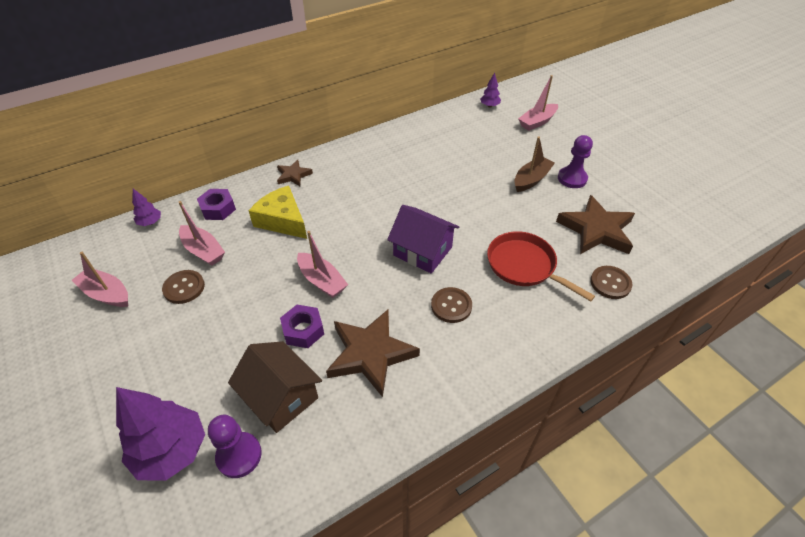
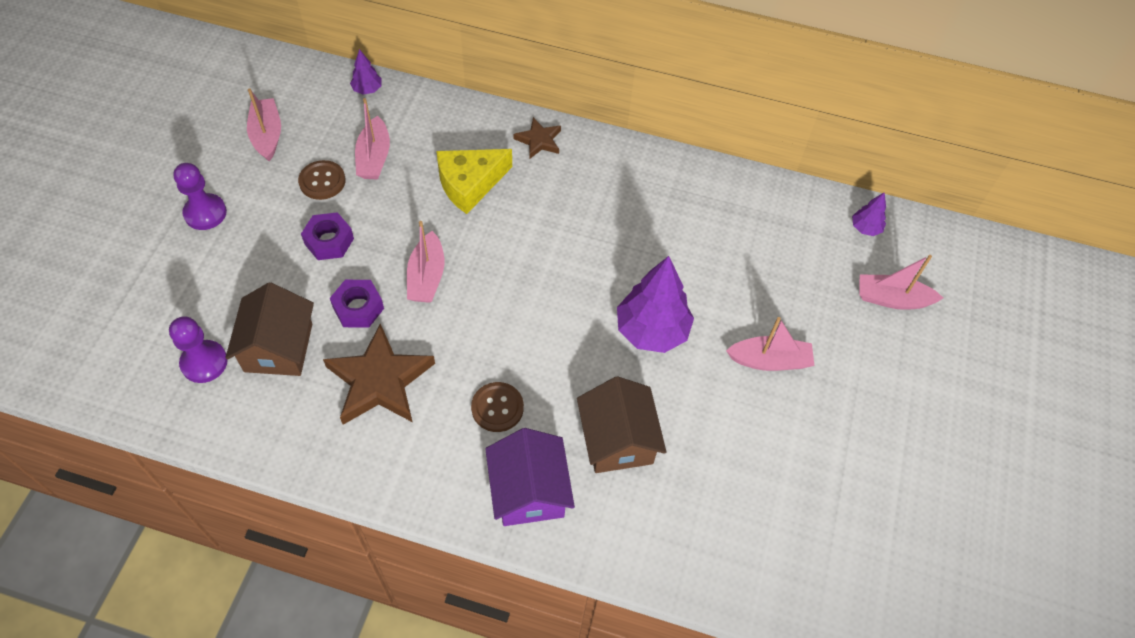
camera: 45 degrees right, 10 degrees up
(172, 451) = (172, 314): purple tree -> purple tree (652, 330)
(218, 209) = (433, 122): purple nut -> purple nut (329, 241)
(282, 220) = (469, 184): yellow cheese -> yellow cheese turned 120 degrees counterclockwise
(422, 251) = (546, 332): purple house -> purple house (529, 491)
(524, 266) = (617, 440): red pan -> brown house
(531, 179) = (770, 360): brown boat -> pink boat
(572, 178) = (819, 402): purple pawn -> purple pawn (205, 213)
(596, 230) = (750, 480): brown star -> none
(610, 283) = (674, 542): brown button -> none

